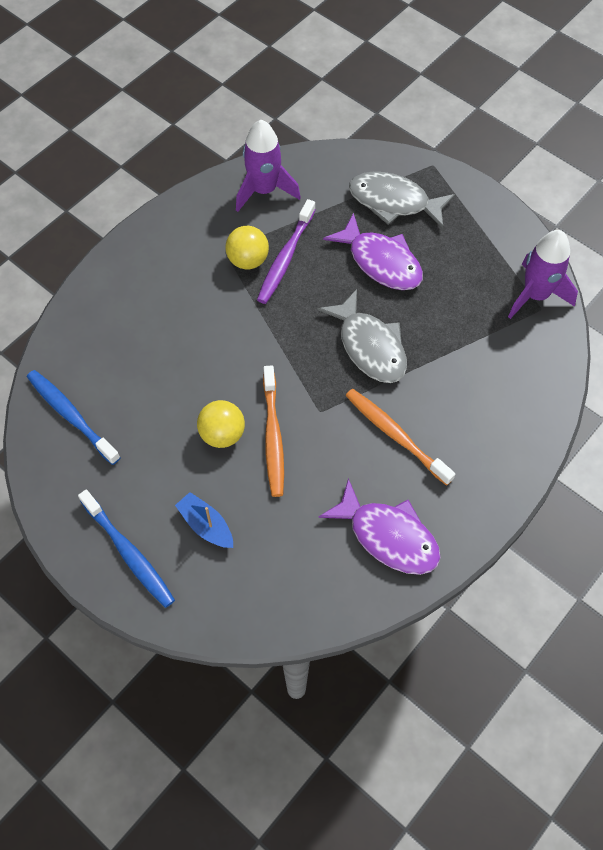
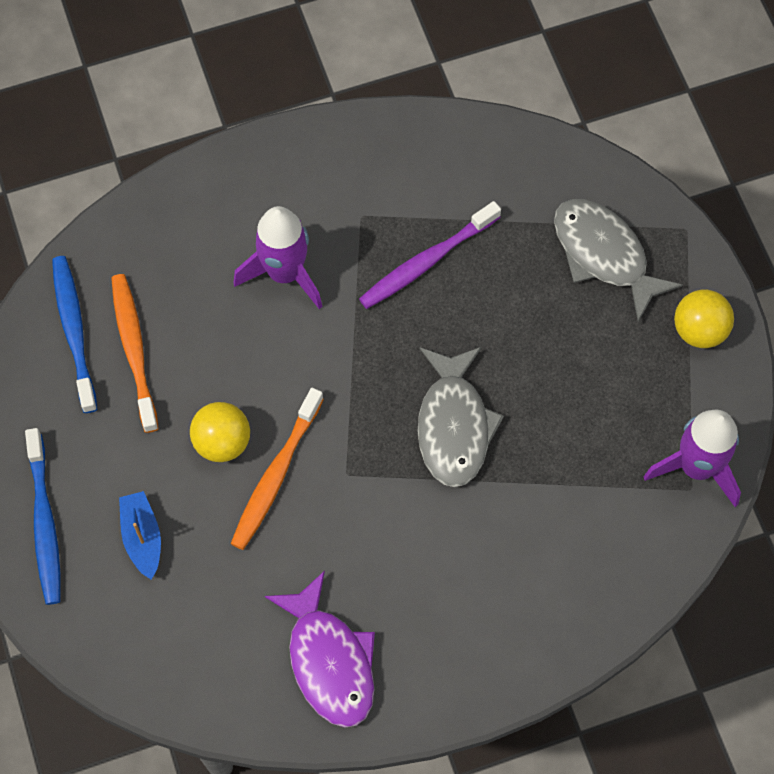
camera: 30 degrees right, 5 degrees up
(248, 260) = (381, 242): yellow ball -> yellow ball (699, 330)
(264, 190) = (456, 160): purple rocket -> purple rocket (285, 273)
(381, 262) = (536, 326): purple fish -> none
(395, 435) = (413, 549): orange toothbrush -> orange toothbrush (134, 350)

